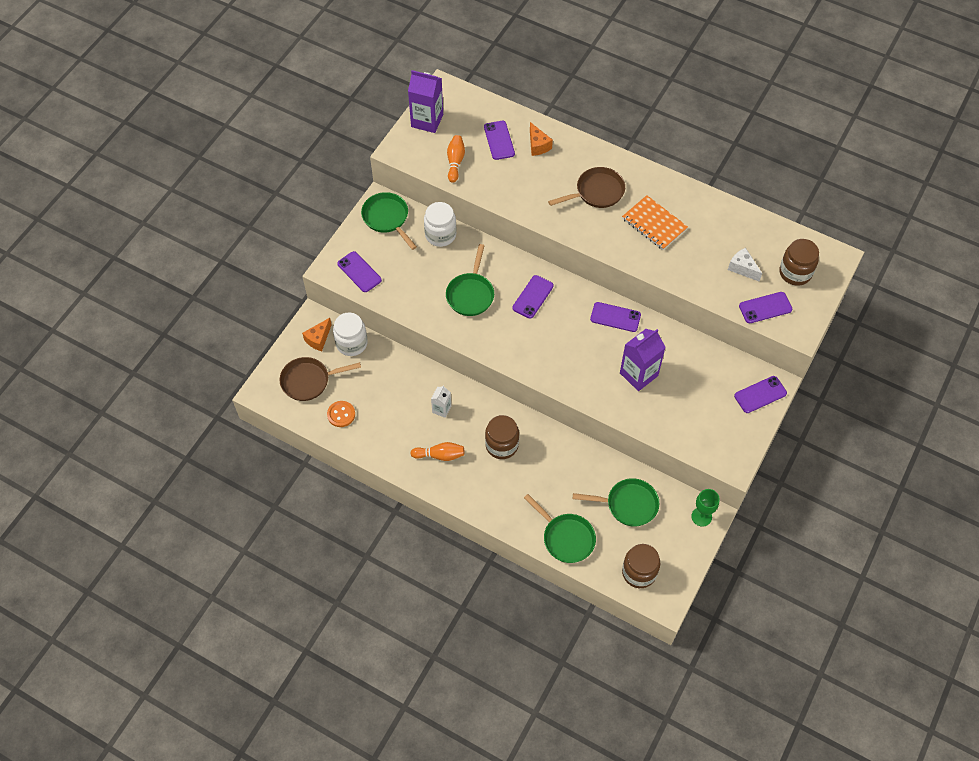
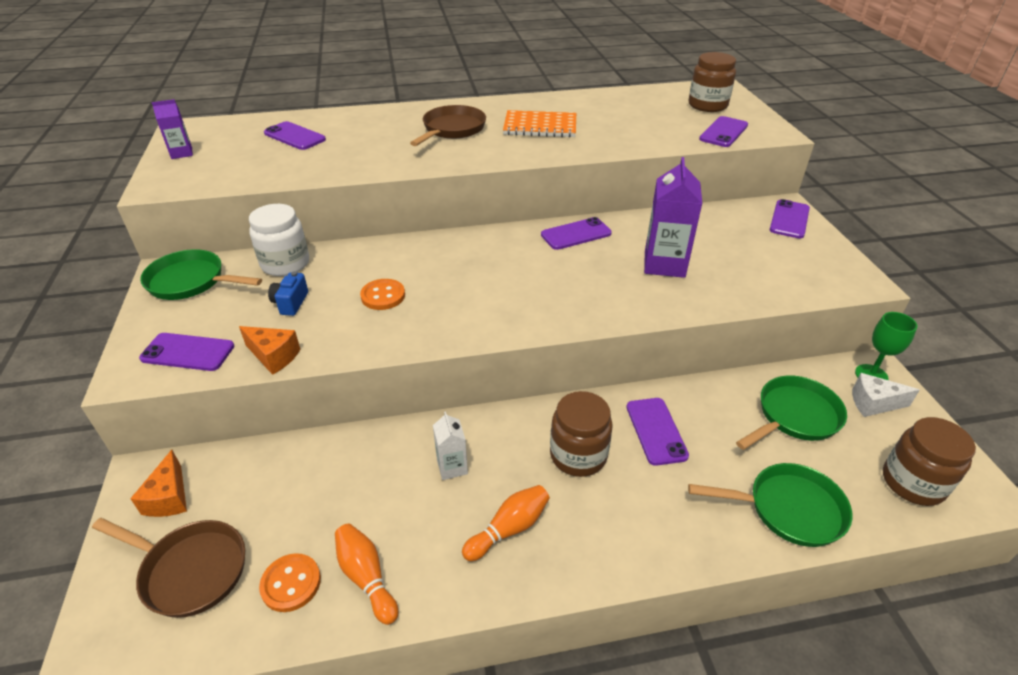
camera: 40 degrees left, 20 degrees down
(309, 381) = (190, 570): brown pan -> brown pan turned 105 degrees counterclockwise
(351, 343) = (235, 470): white jar -> none
(423, 268) = (290, 303): none -> blue camera
(427, 120) = (181, 153): purple carton -> purple carton, size x0.54
(455, 162) = (253, 168): orange bowling pin -> orange bowling pin (366, 577)
(470, 294) = (383, 296): green pan -> orange button
(533, 297) = (465, 262): purple phone -> purple phone (656, 431)
(538, 145) = (346, 125): orange cheese -> orange cheese (274, 356)
(742, 268) = (662, 120): white cheese -> white cheese (873, 403)

